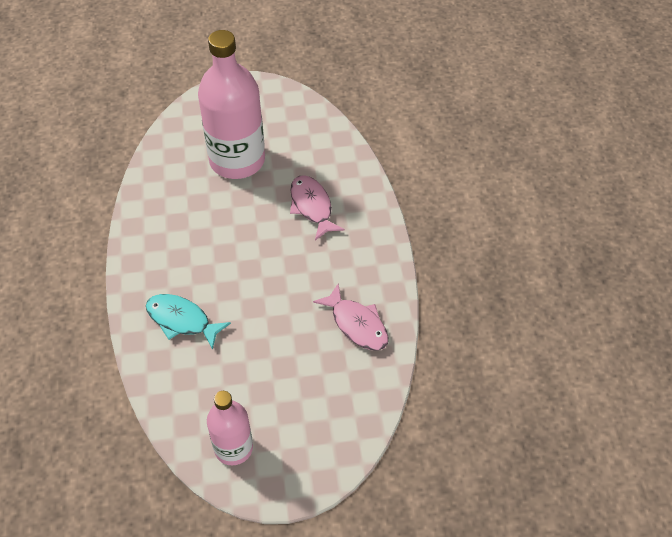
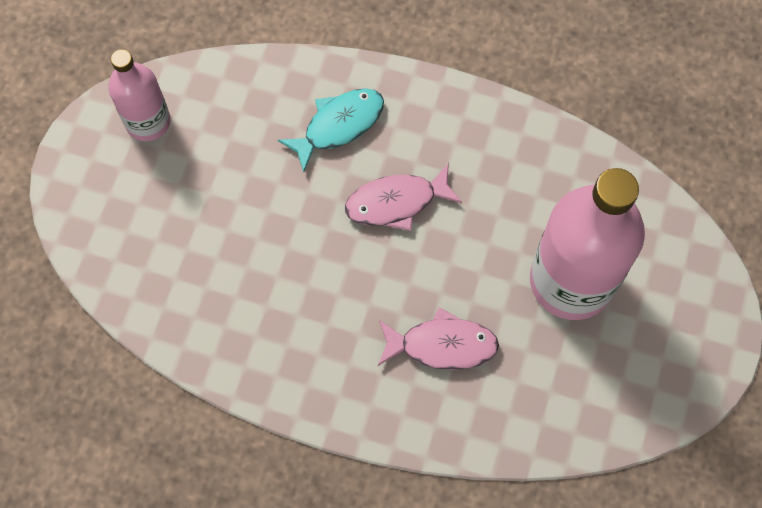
camera: 115 degrees right, 15 degrees up
(357, 324) = (230, 317): pink fish -> pink fish (396, 202)

